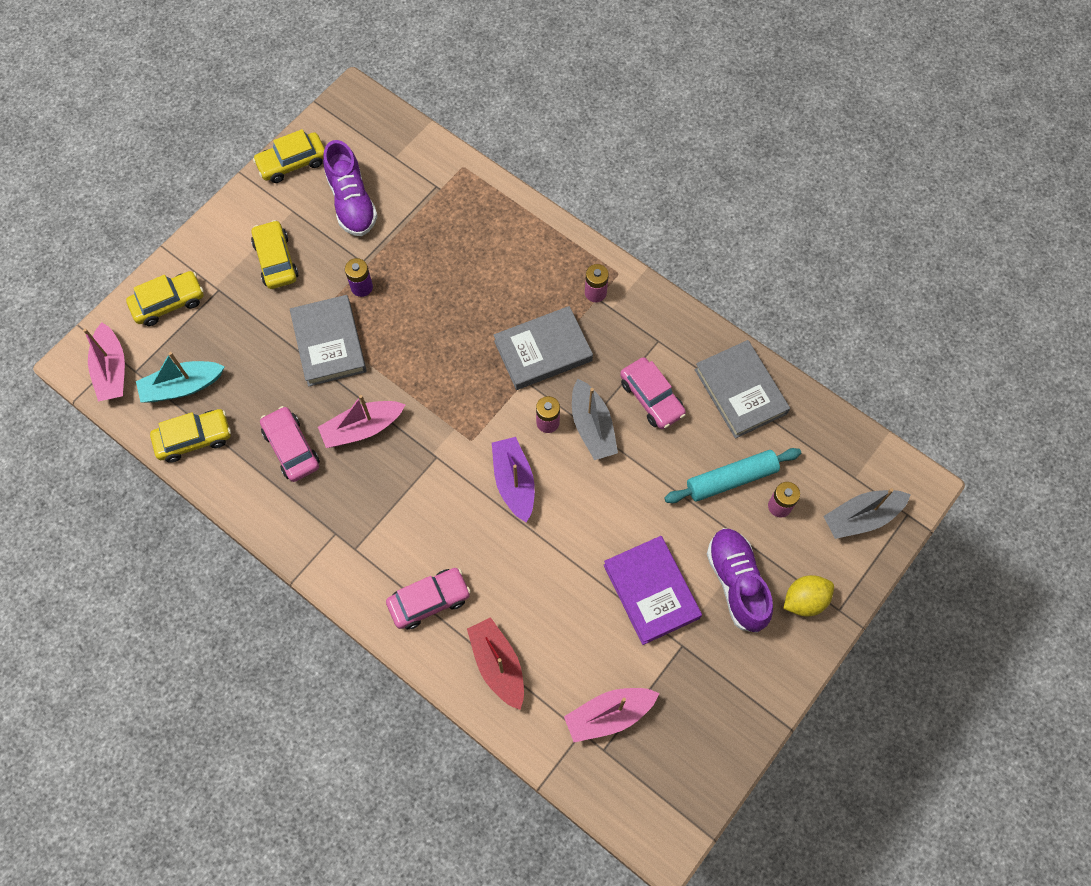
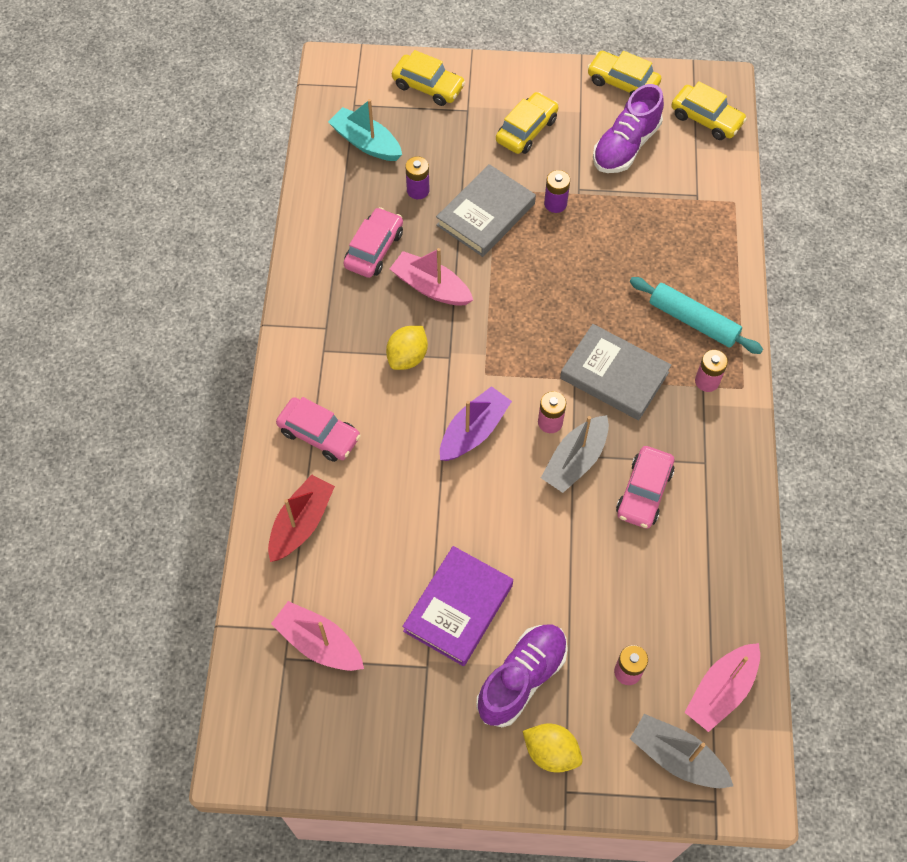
camera: 55 degrees right, 5 degrees down
(112, 370) = (342, 90): pink boat -> pink boat (721, 691)
(194, 439) = (329, 179): yellow car -> yellow car (706, 119)
(263, 378) = (418, 190): none -> purple battery
(412, 488) = (407, 357): none -> yellow lemon
(731, 479) = (620, 611): turquoise rolling pin -> turquoise rolling pin (693, 321)
(740, 391) = (715, 565): grey book -> none

